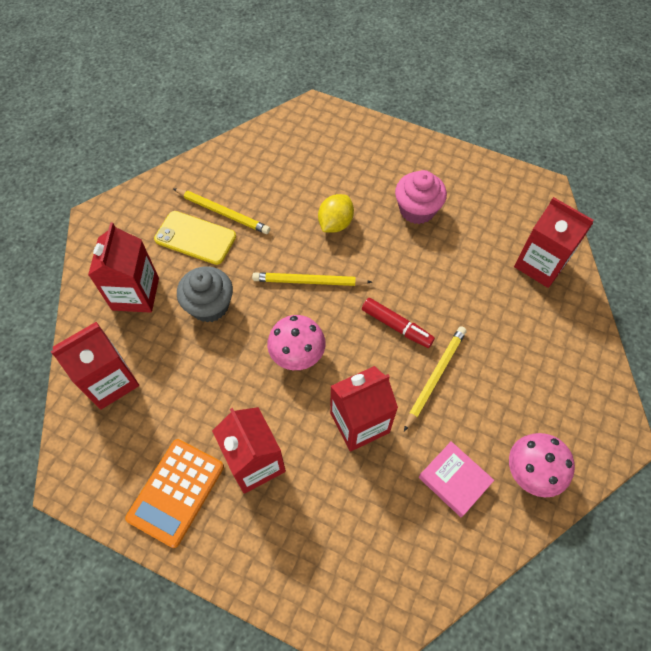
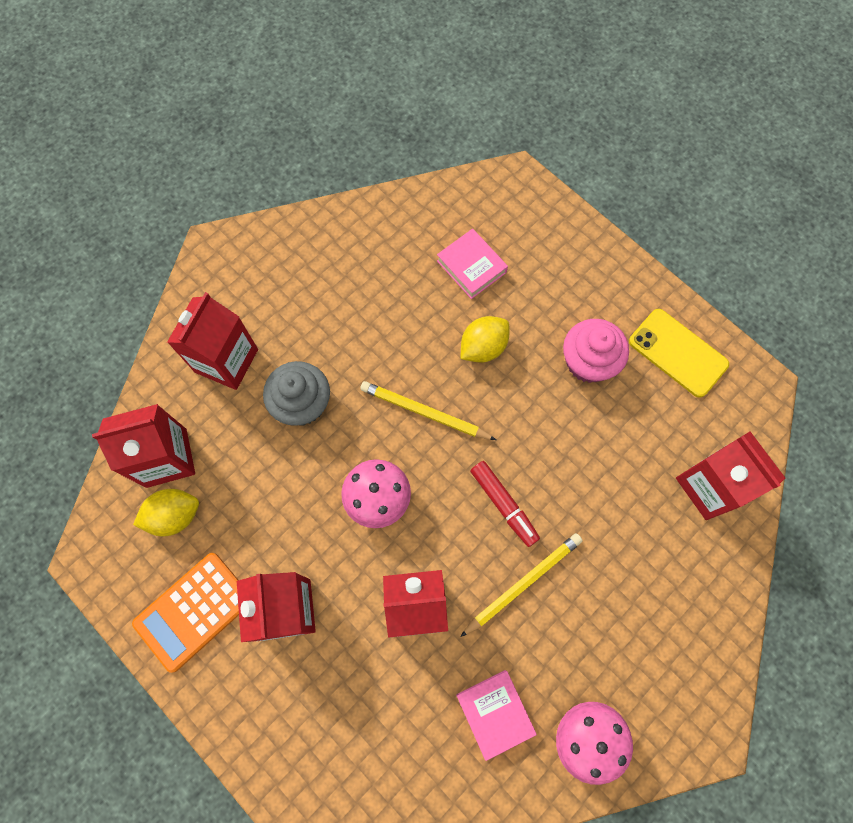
camera: 20 degrees right, 10 degrees up
(132, 423) = (174, 515): none -> yellow lemon
(195, 238) = (315, 311): yellow phone -> yellow phone (678, 353)
(223, 213) = (357, 289): yellow pencil -> none
(304, 173) = (471, 267): none -> pink book

